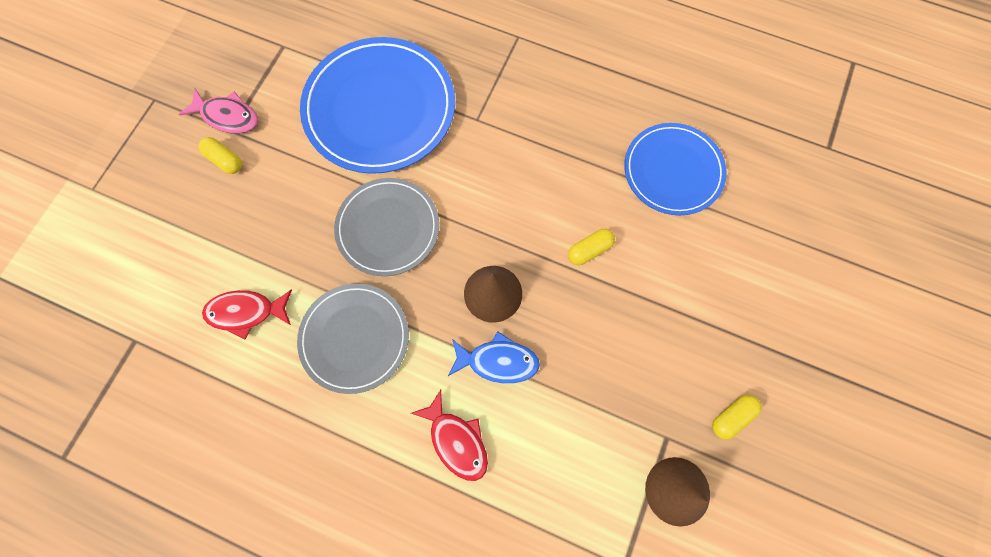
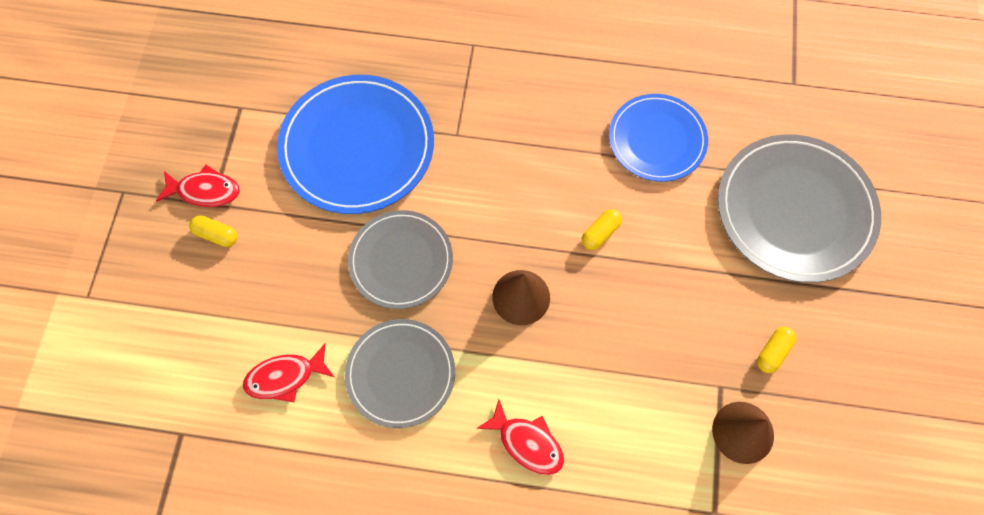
camera: 15 degrees left, 5 degrees down
(227, 116) = (205, 191): pink fish -> red fish
(498, 361) = (544, 359): blue fish -> none
(795, 276) = (795, 210): none -> grey plate

